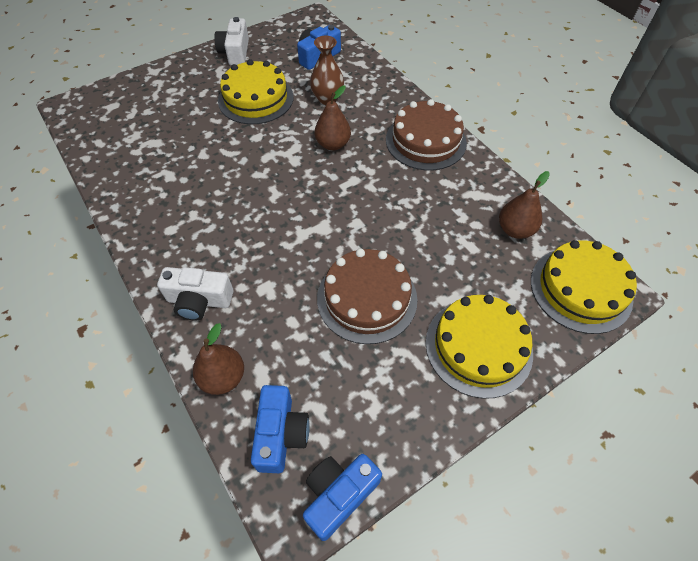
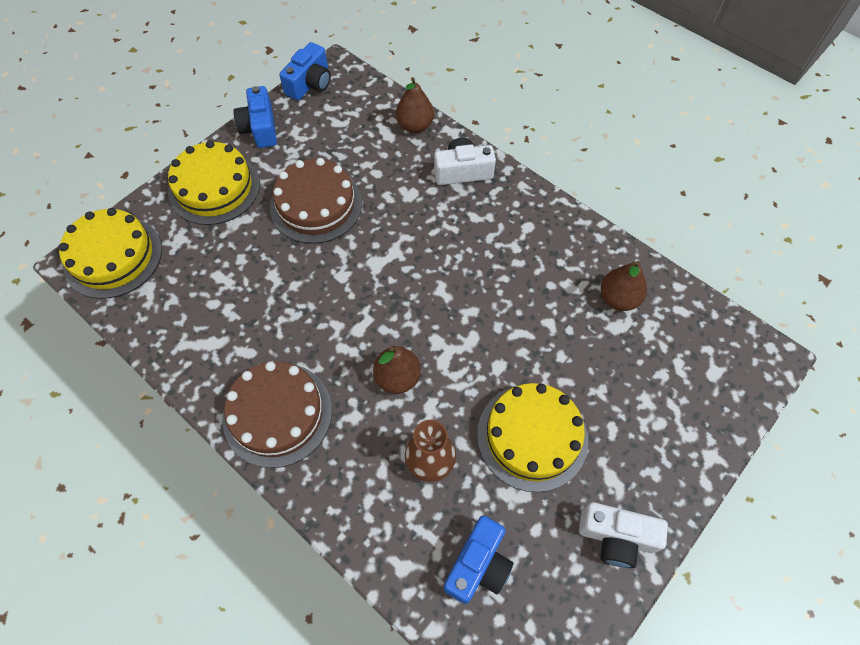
camera: 165 degrees right, 5 degrees up
(235, 53) = (616, 537): white camera -> white camera turned 120 degrees clockwise
(281, 434) = (358, 104): blue camera -> blue camera (260, 128)
(515, 230) = (170, 306): brown pear -> brown pear (618, 299)

